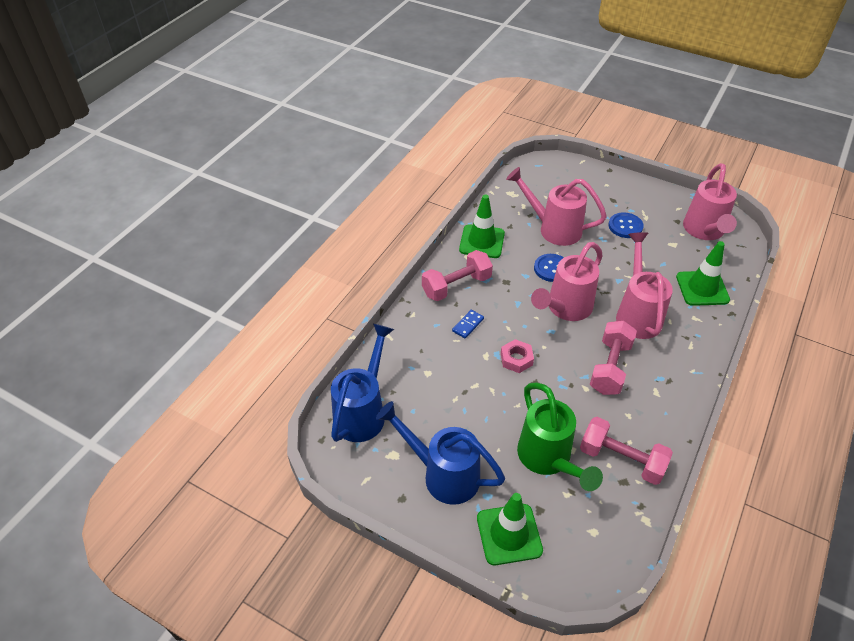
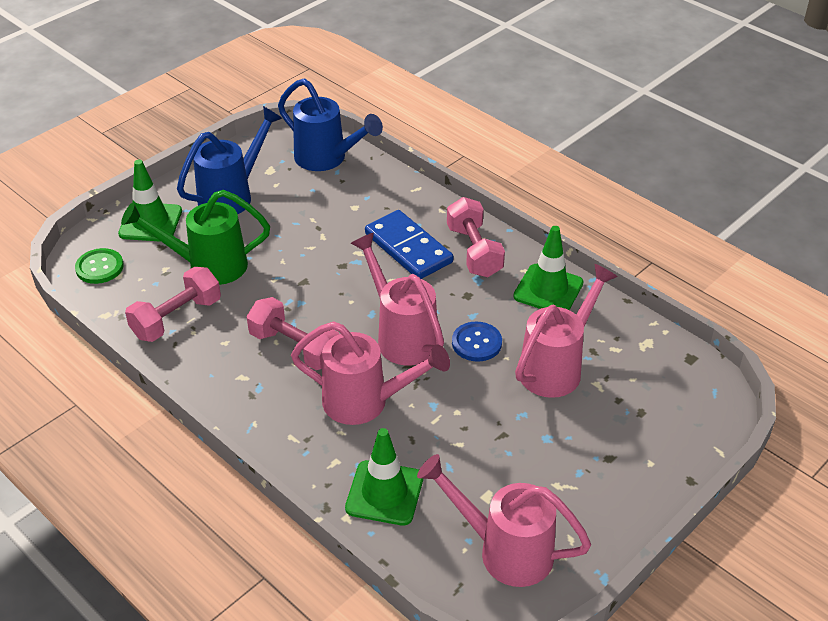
camera: 105 degrees right, 5 degrees down
(468, 325) = (408, 248): blue domino -> blue domino, size x2.26
(516, 359) = (343, 274): pink nut -> none
(591, 554) = (99, 267): none -> green button
(625, 226) = (542, 451): blue button -> none

